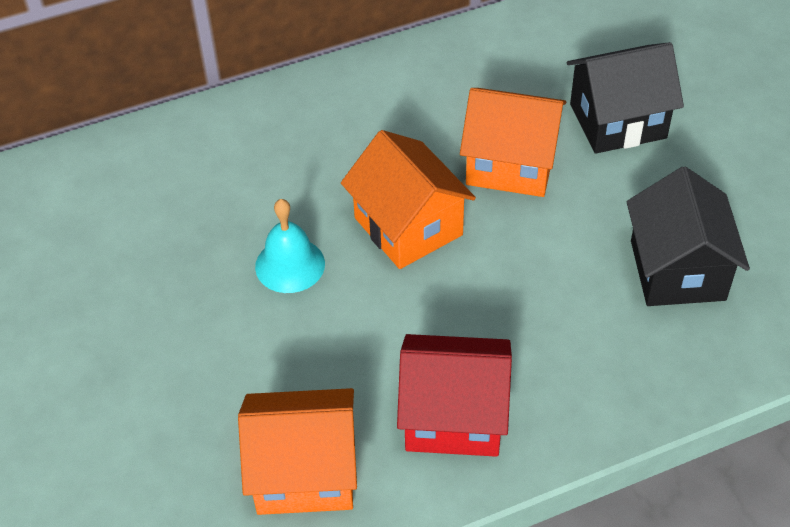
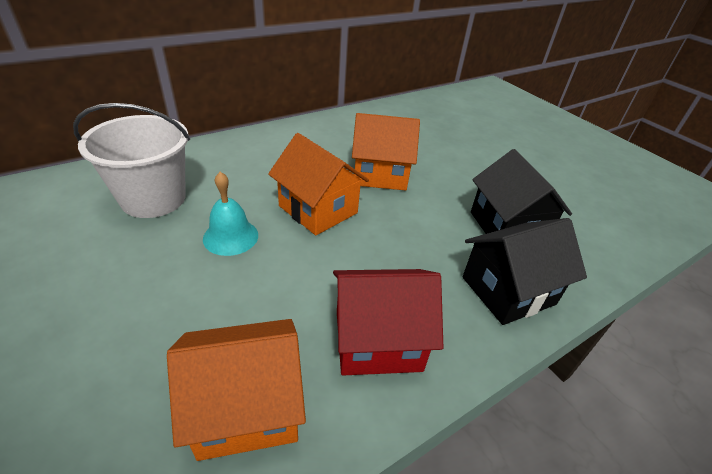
camera: 15 degrees left, 10 degrees down
(190, 199) = (153, 199): none -> white bucket
(617, 121) = (438, 153): black house -> black house (508, 291)

